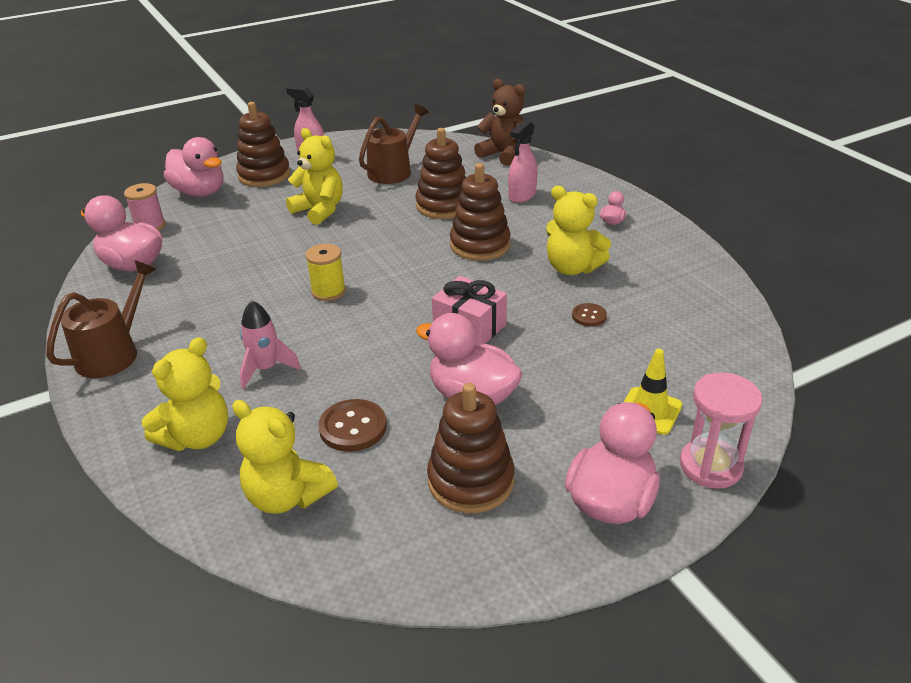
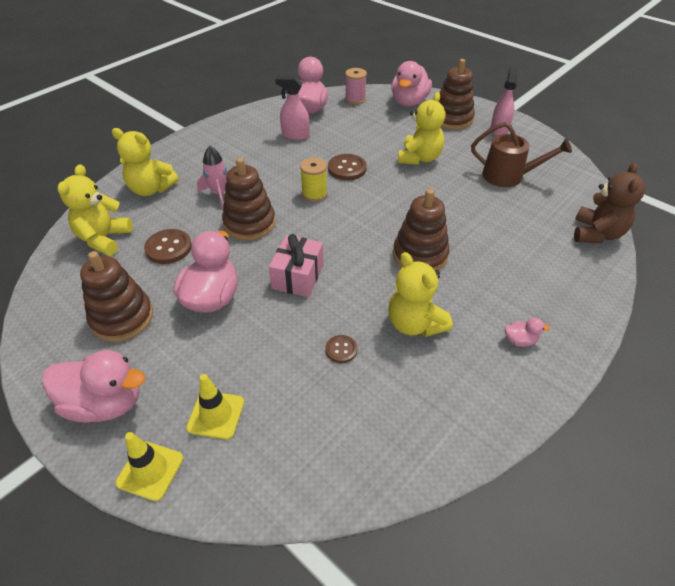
camera: 70 degrees right, 10 degrees up
(113, 353) = (219, 135): brown watering can -> none
(297, 260) = (347, 168): none -> brown button
(443, 205) = (471, 218): brown stacking toy -> brown stacking toy (249, 223)
(522, 195) = (524, 263): pink spray bottle -> pink spray bottle (295, 135)
(572, 268) = (414, 324): yellow teddy bear -> yellow teddy bear turned 45 degrees counterclockwise
(710, 466) = (150, 470): pink hourglass -> yellow traffic cone

